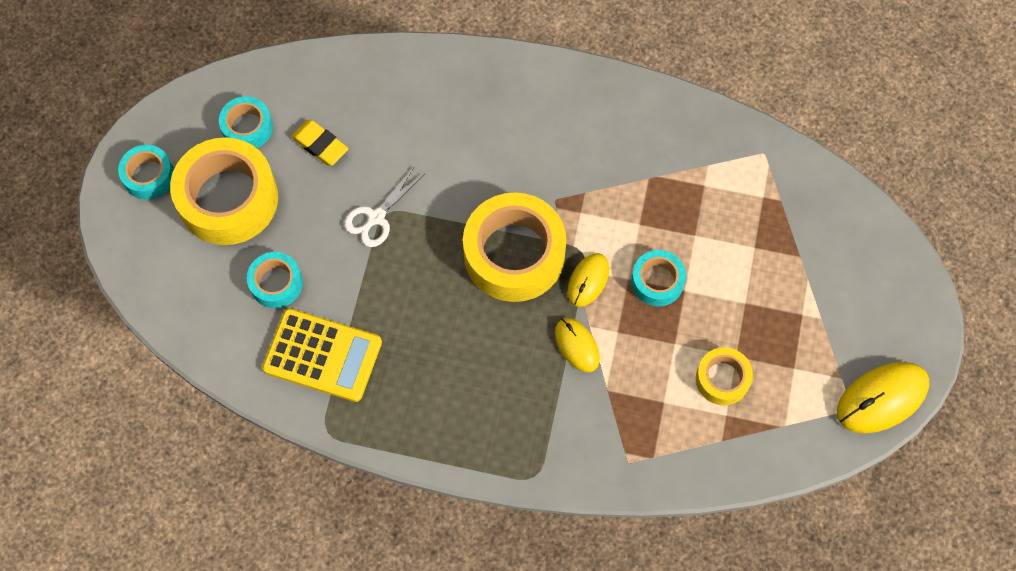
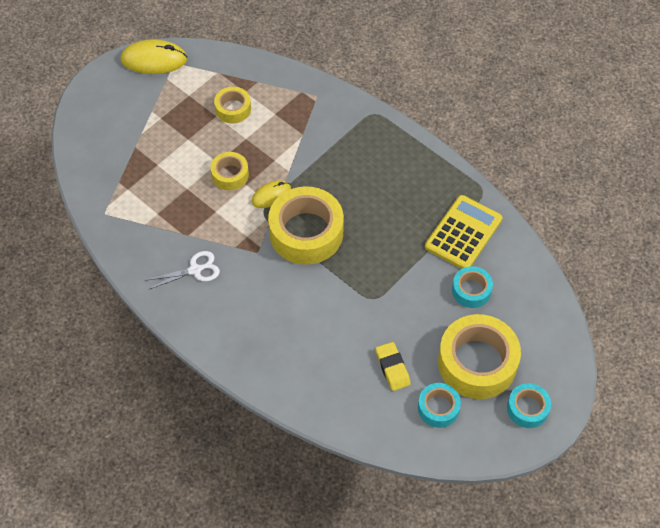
camera: 150 degrees left, 10 degrees down
(322, 355) = (463, 233): yellow calculator -> yellow calculator turned 75 degrees clockwise
(376, 217) = (381, 299): white scissors -> white scissors (195, 270)
(577, 345) = (303, 164): yellow mouse -> none
(657, 281) = (230, 175): turquoise tape -> yellow tape

